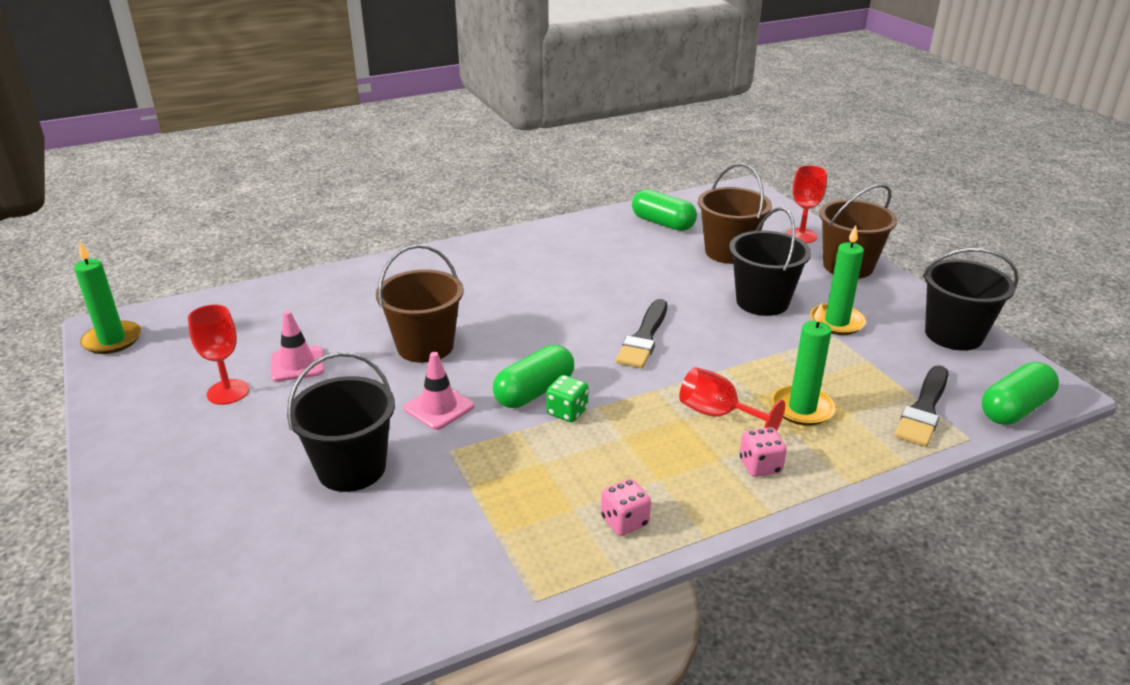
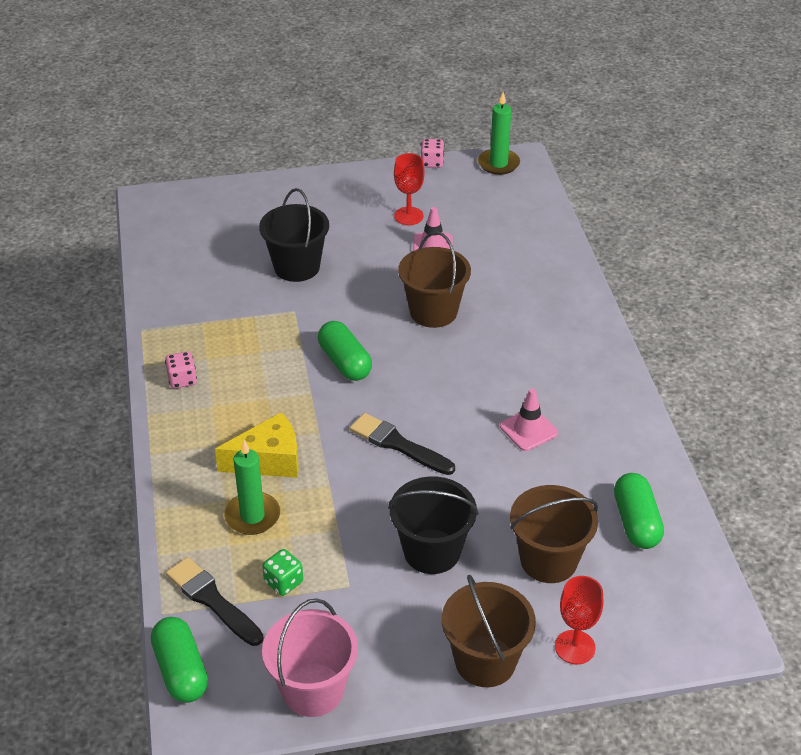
camera: 105 degrees right, 10 degrees up
(439, 407) = (347, 311): pink traffic cone -> pink traffic cone (528, 430)
(567, 412) = (311, 375): green dice -> green dice (283, 582)
(663, 223) = (636, 522): green capsule -> green capsule turned 60 degrees counterclockwise
(718, 415) = (268, 460): red goblet -> yellow cheese
(760, 466) = (198, 465): pink dice -> pink dice (432, 162)
(836, 322) = (373, 598): green candle -> none
(953, 335) = (313, 690): black bucket -> pink bucket

